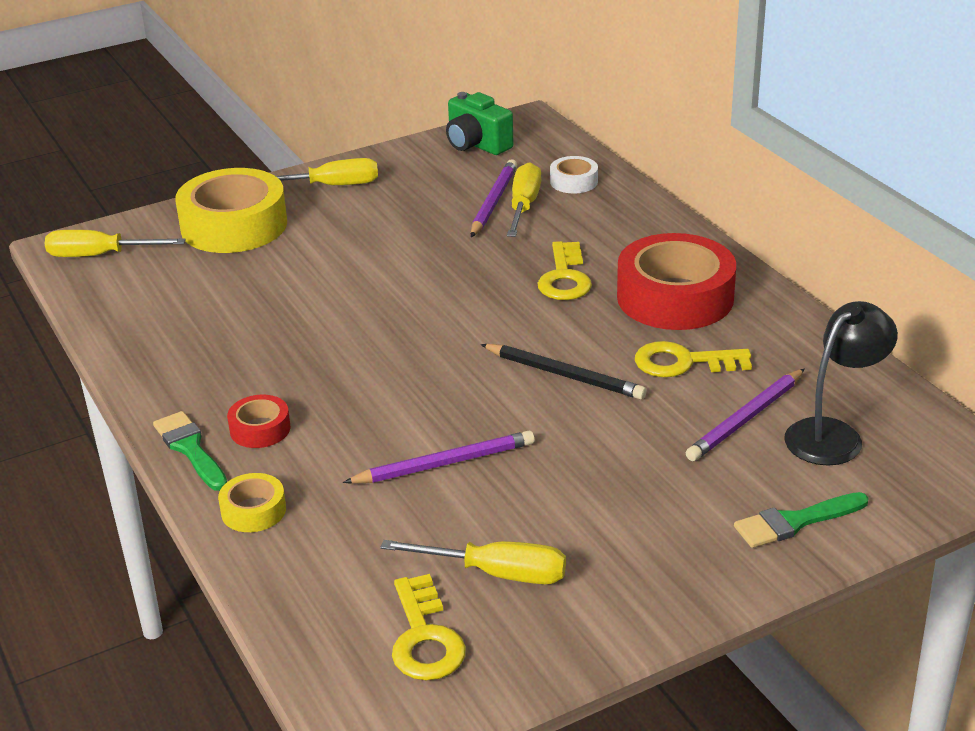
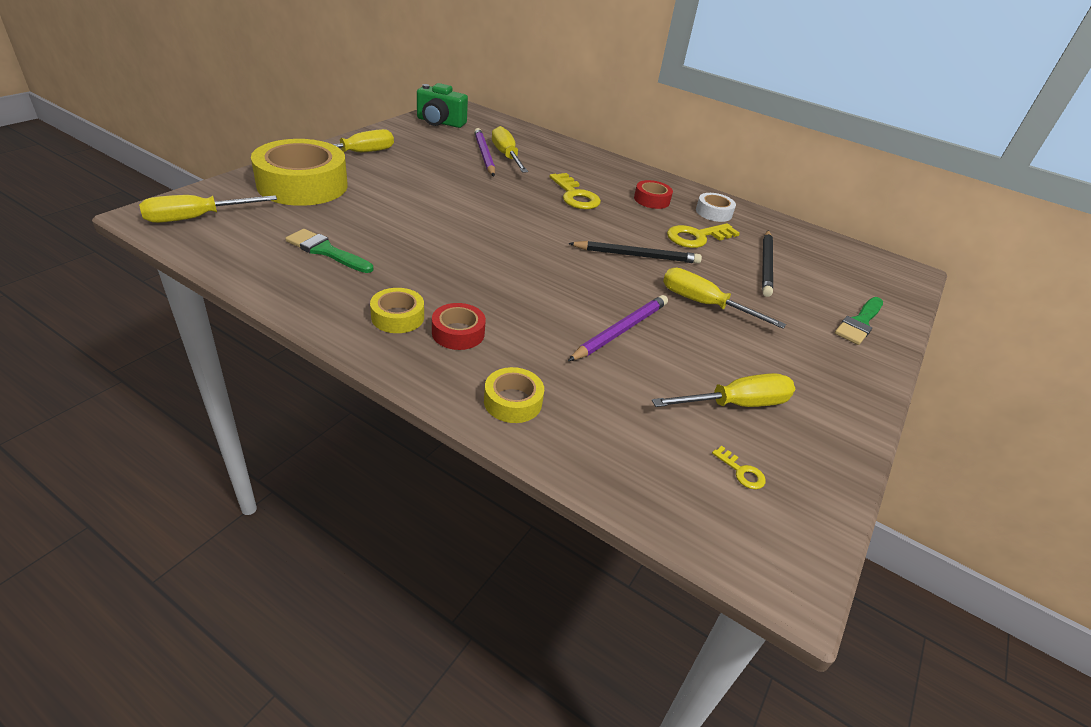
camera: 35 degrees left, 5 degrees up
(190, 449) = (412, 361): green brush -> green brush (326, 251)
(213, 400) = (397, 317): none -> yellow tape
(425, 637) = (741, 471): yellow key -> yellow key, size x0.47
(574, 181) = (524, 140): white tape -> white tape (713, 212)
(588, 453) = (704, 304): none -> yellow screwdriver
(675, 297) = (651, 200): red tape -> red tape, size x0.47
(746, 418) = (766, 265): purple pencil -> black pencil
(833, 434) = (819, 266): black lamp -> none

